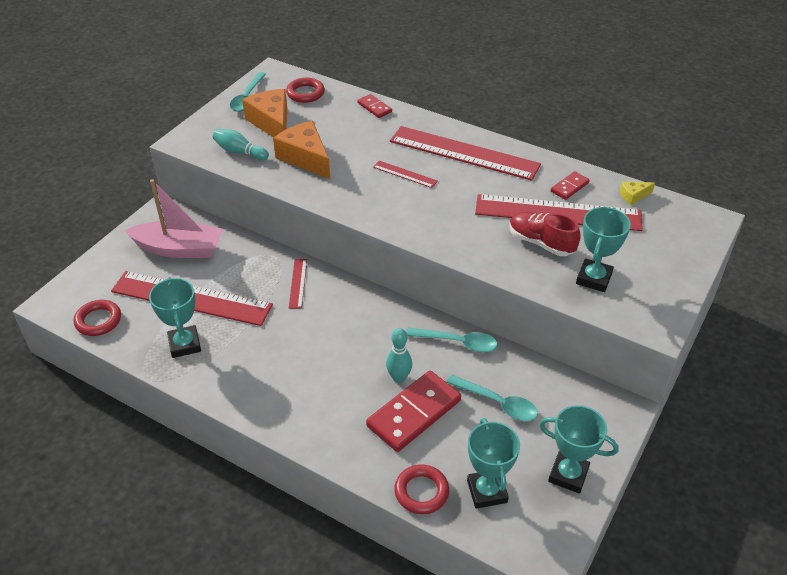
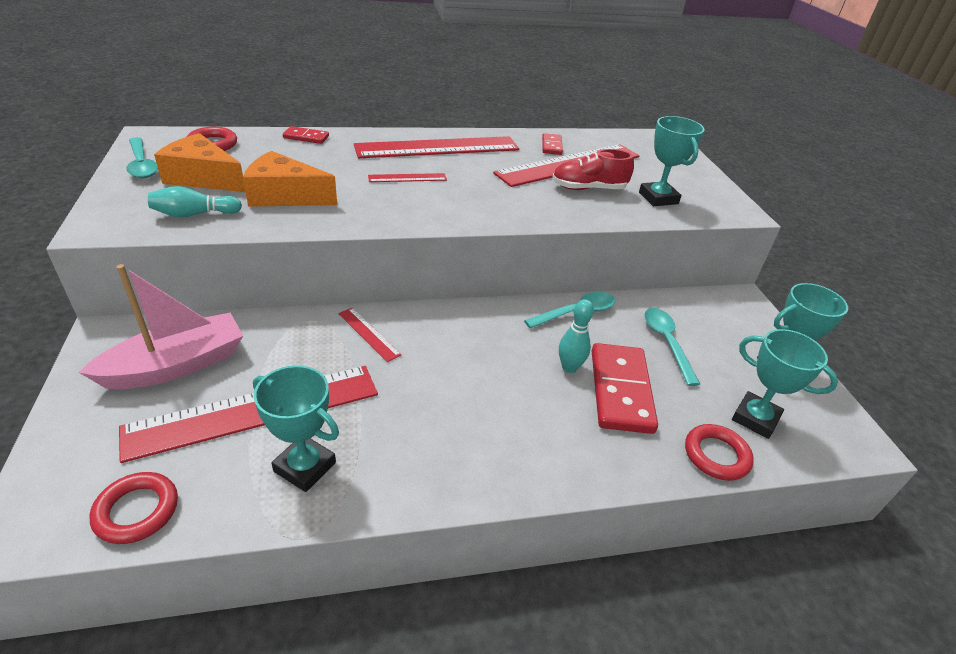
camera: 45 degrees left, 5 degrees down
(498, 403) = (666, 342): turquoise spoon -> turquoise spoon turned 90 degrees counterclockwise
(633, 196) = (600, 138): yellow cheese -> none

